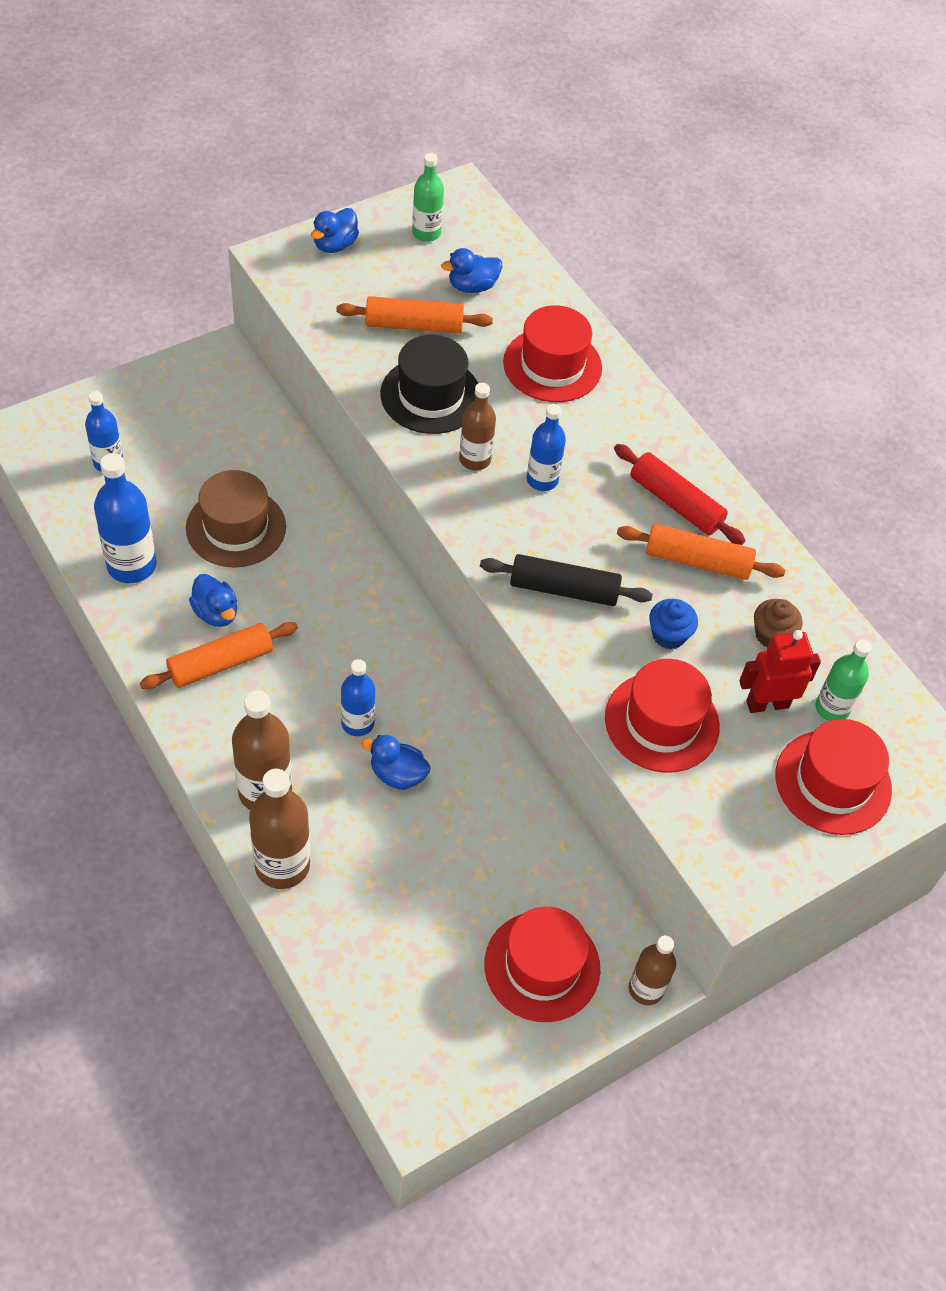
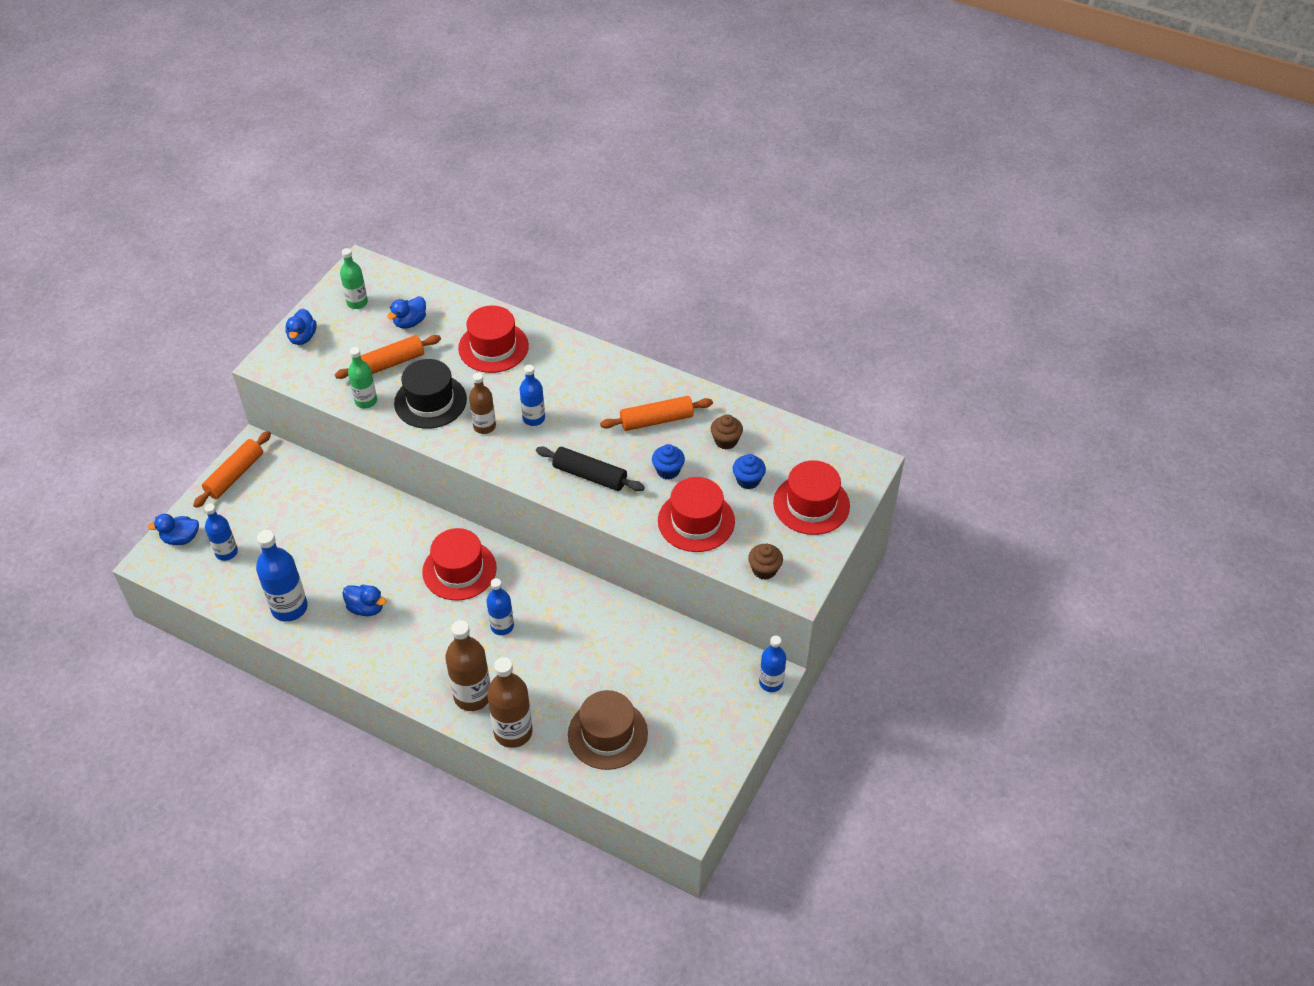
camera: 25 degrees left, 5 degrees down
(221, 663) = (391, 636): orange rolling pin -> orange rolling pin (235, 475)
(236, 527) = (342, 550): brown hat -> brown hat (607, 734)
(397, 774) = (547, 643): blue duck -> blue duck (181, 538)
(542, 966) = (704, 703): red hat -> red hat (459, 570)
(563, 589) = (590, 475): black rolling pin -> black rolling pin turned 45 degrees clockwise
(646, 989) = (771, 682): brown bottle -> blue bottle
(675, 503) = (622, 393): red rolling pin -> none
(710, 838) = (764, 570): none -> brown cupcake
(767, 704) = (748, 480): red robot -> blue cupcake
(832, 708) = (785, 464): green bottle -> green bottle (366, 401)

